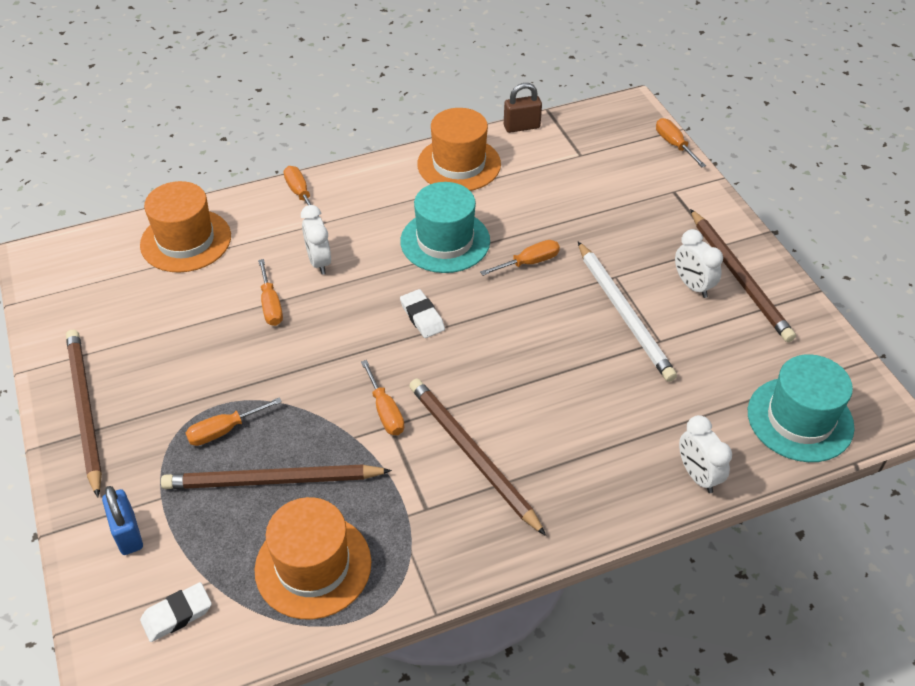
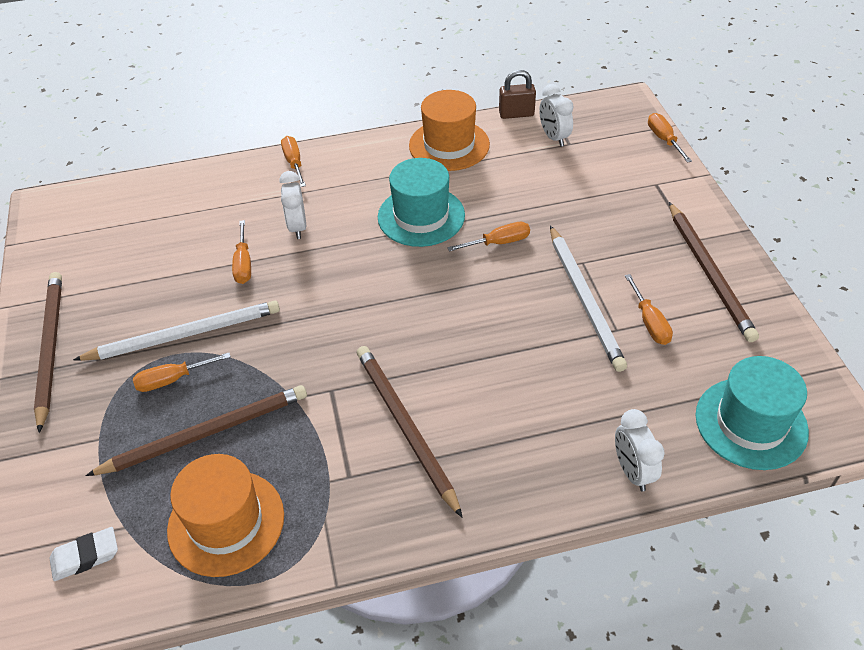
camera: 10 degrees right, 0 degrees up
(128, 533) = (59, 470): blue padlock -> none
(186, 240) = (180, 198): orange hat -> none
(226, 383) = (185, 335): none -> white pencil
(272, 481) = (206, 433): brown pencil -> brown pencil turned 150 degrees clockwise
(385, 411) = (329, 375): orange screwdriver -> orange screwdriver (649, 322)
(422, 317) = (384, 286): white eraser -> none
(692, 286) = (659, 278): white clock -> white clock (553, 137)

